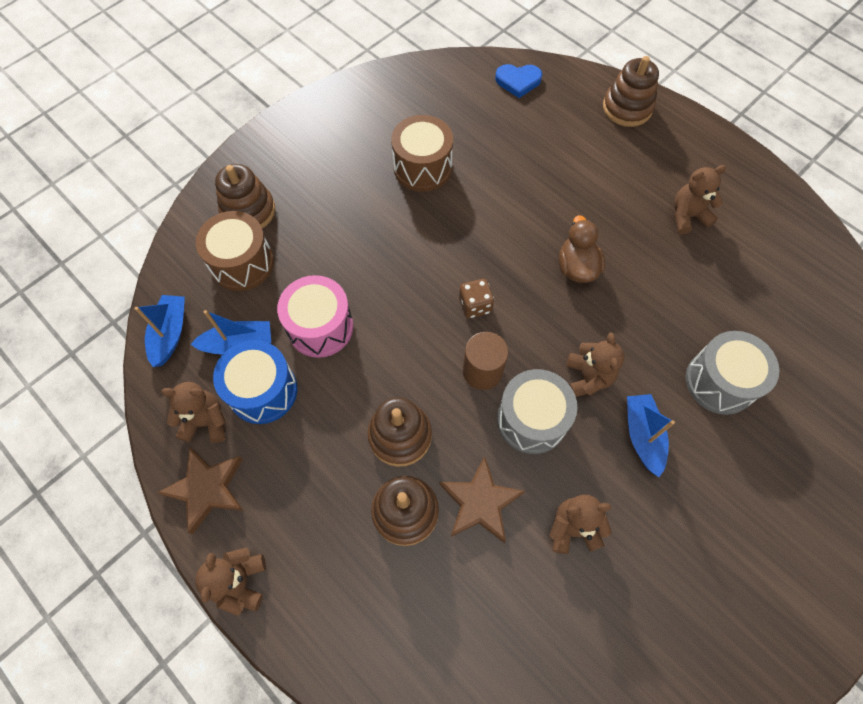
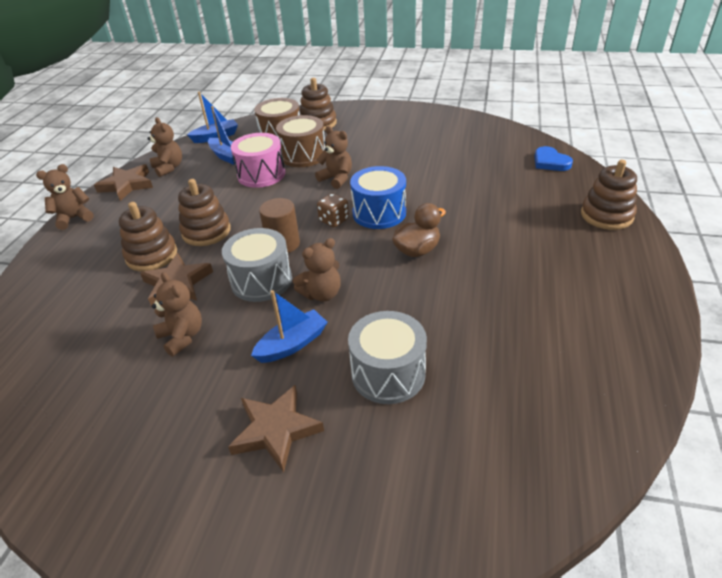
camera: 60 degrees right, 25 degrees down
(263, 391) = (202, 175): blue drum -> blue drum (379, 213)
(422, 167) = (421, 158): brown drum -> brown drum (303, 155)
(687, 216) = (542, 288): brown teddy bear -> brown teddy bear (336, 179)
(737, 496) = (275, 430): none -> brown star

